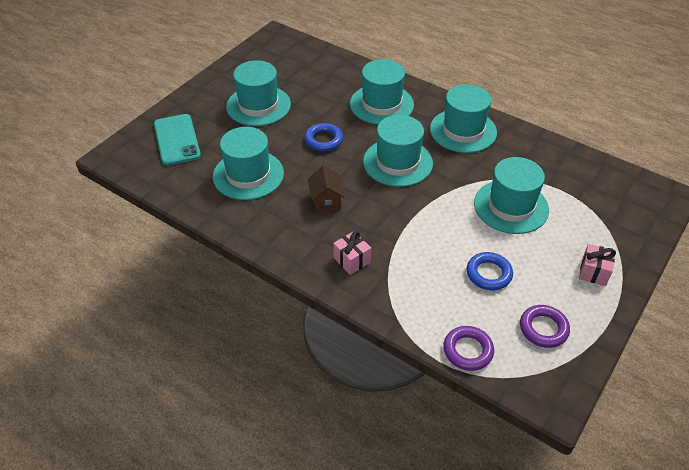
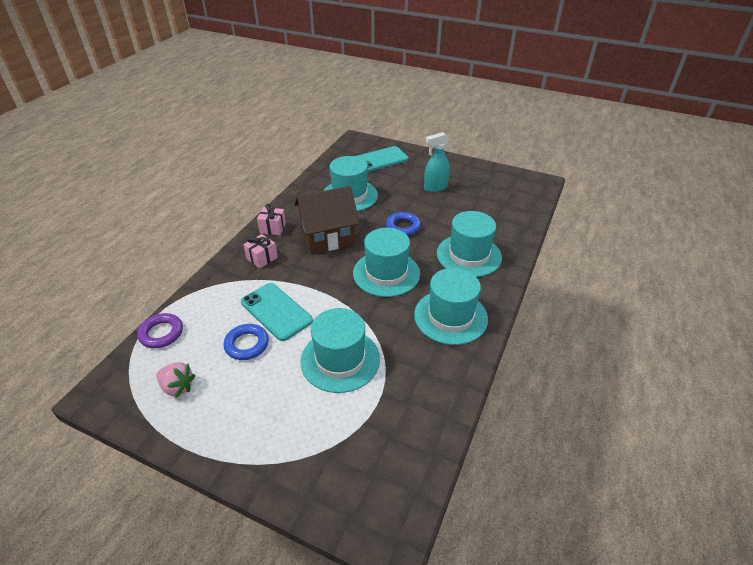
camera: 80 degrees right, 5 degrees down
(258, 105) = (435, 188): turquoise hat -> turquoise spray bottle
(326, 200) = (328, 237): brown house -> brown house, size x1.90
(443, 249) = (276, 311): none -> turquoise phone
(543, 329) = (177, 387): purple ring -> pink strawberry
(593, 272) = (249, 434): pink gift -> pink gift (273, 228)

